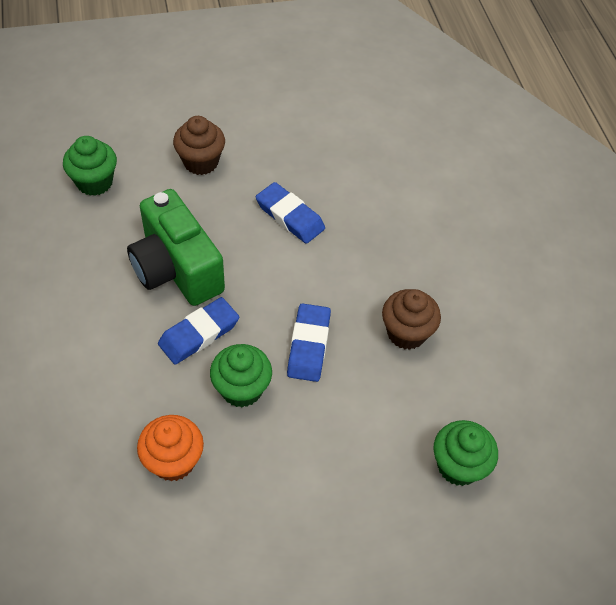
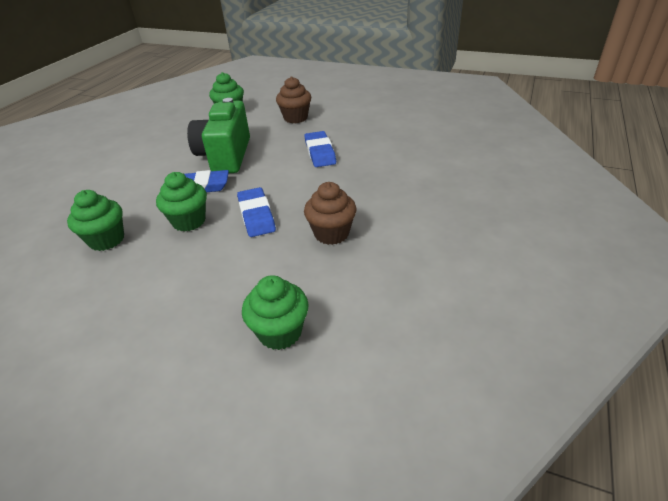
camera: 40 degrees right, 15 degrees down
(173, 461) = (106, 240): orange cupcake -> green cupcake
(309, 345) = (256, 215): blue eraser -> blue eraser turned 60 degrees counterclockwise

